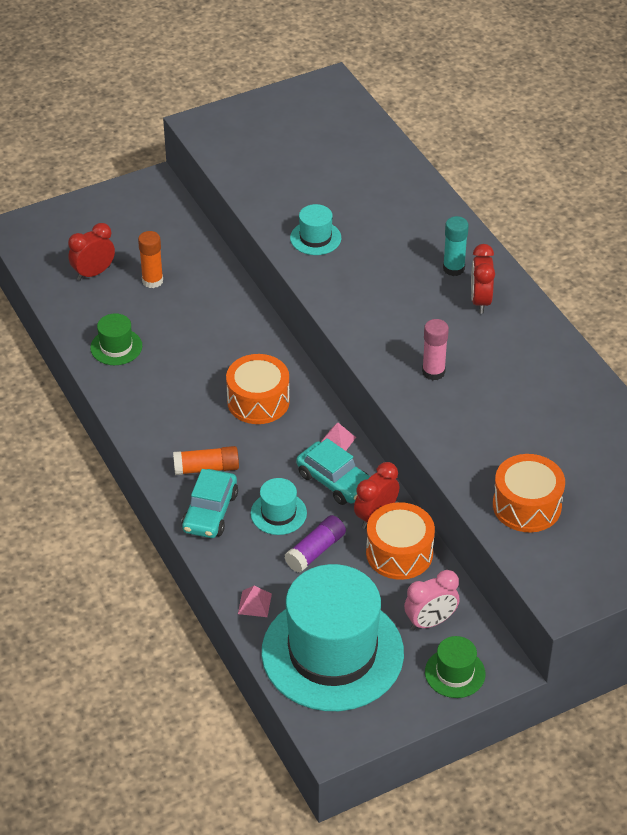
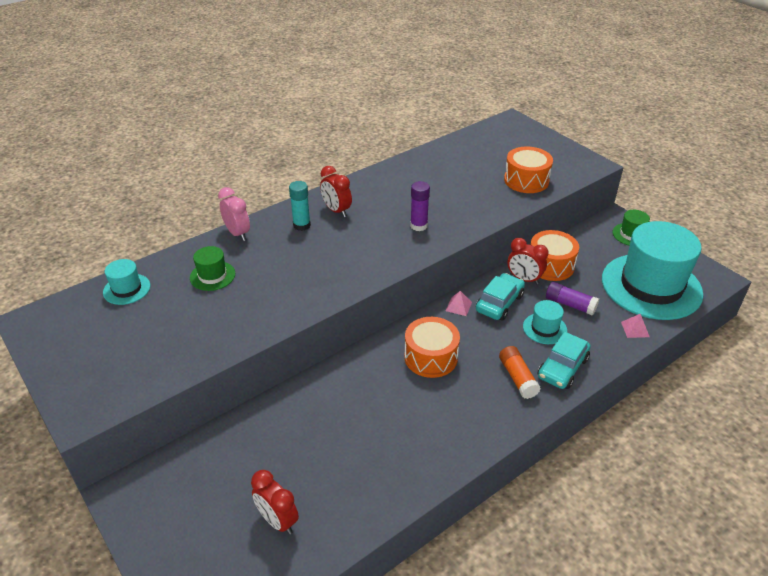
camera: 100 degrees left, 5 degrees down
(116, 347) = (388, 474): green hat -> green hat (212, 276)
(152, 281) = (285, 462): orange glue stick -> none
(210, 512) = (562, 368): turquoise car -> turquoise car turned 120 degrees clockwise
(315, 238) = (271, 303): turquoise hat -> turquoise hat (126, 289)
(430, 622) = (599, 247): pink clock -> pink clock (237, 233)
(433, 372) = (418, 226): pink glue stick -> purple glue stick
(480, 301) = (336, 210): red clock -> red clock turned 60 degrees clockwise

